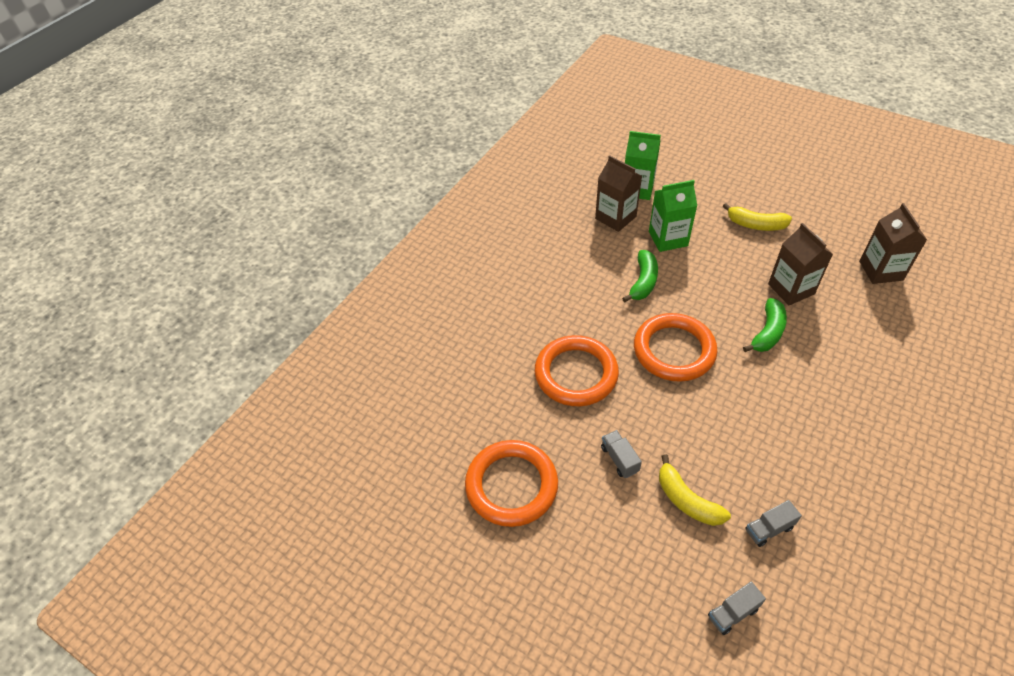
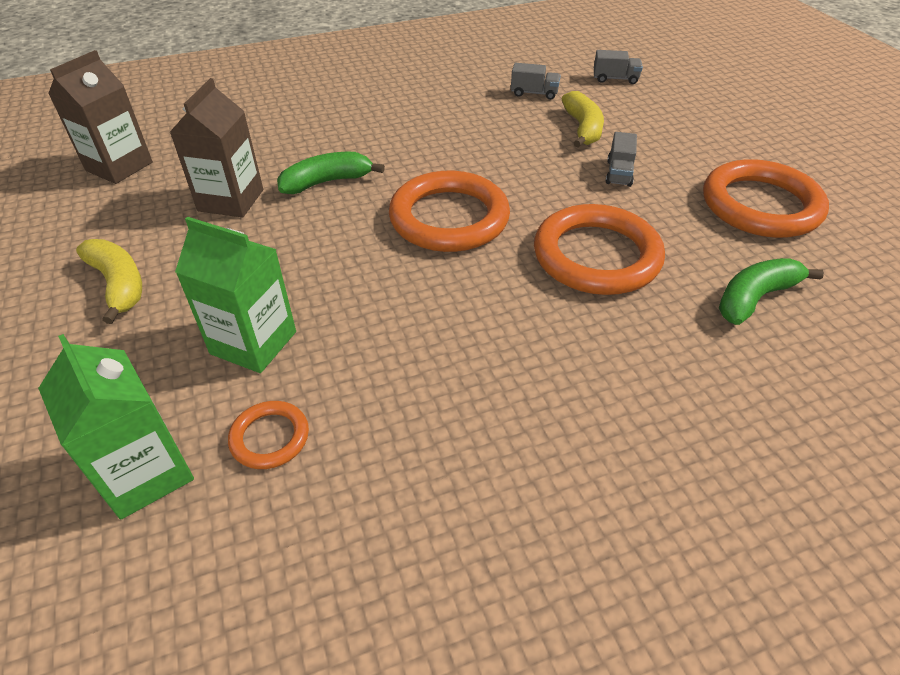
camera: 145 degrees left, 5 degrees down
(615, 217) = (270, 437): brown carton -> orange ring
(643, 282) = (378, 306): green banana -> green banana (754, 298)

